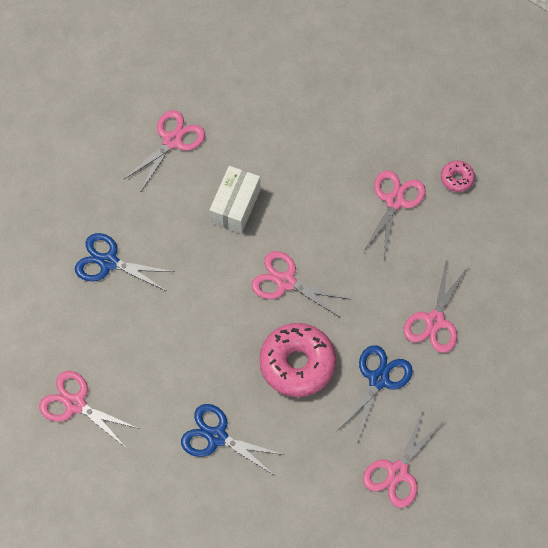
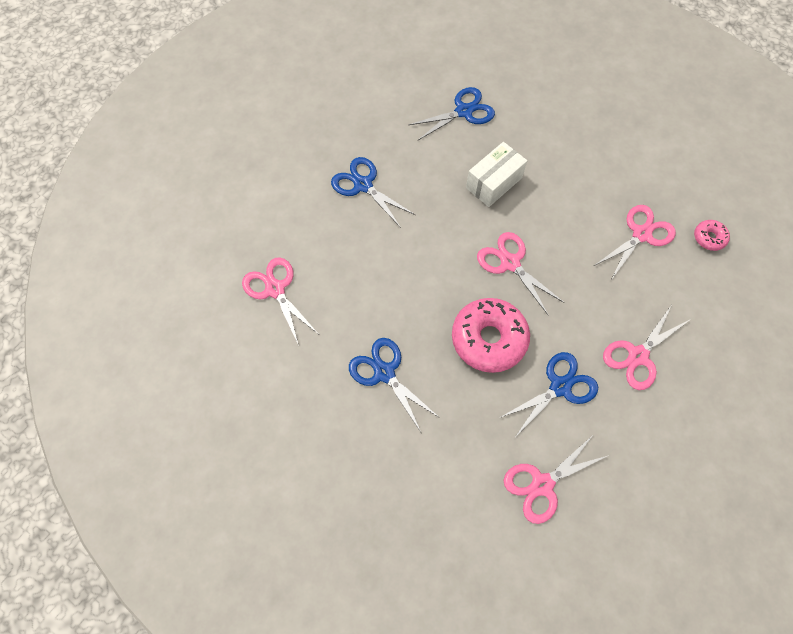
camera: 25 degrees right, 0 degrees up
(172, 141) = (463, 111): pink scissors -> blue scissors

